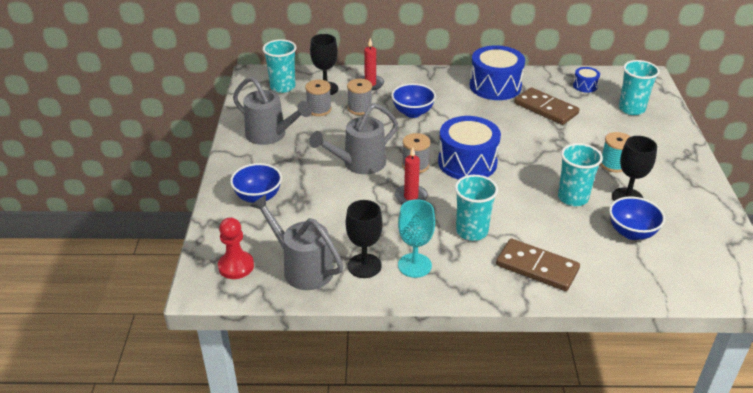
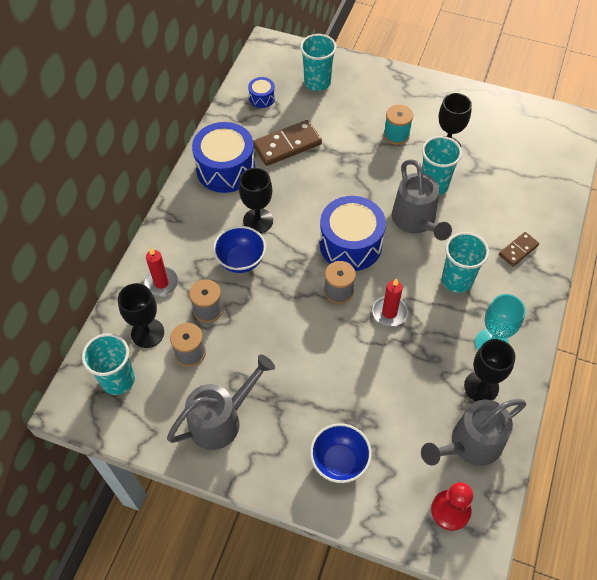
camera: 70 degrees left, 20 degrees up
(358, 164) = (315, 343): grey watering can -> grey watering can (416, 221)
(456, 112) = (258, 220): none -> black goblet
(537, 267) = (518, 250): brown domino -> brown domino, size x0.57
(631, 232) = (492, 165): blue bowl -> none

